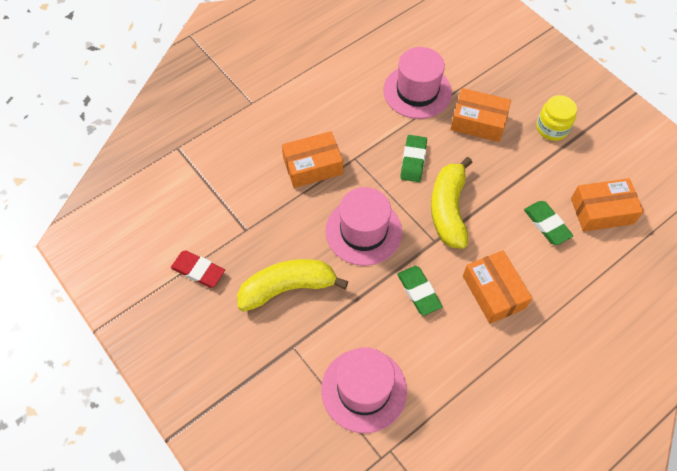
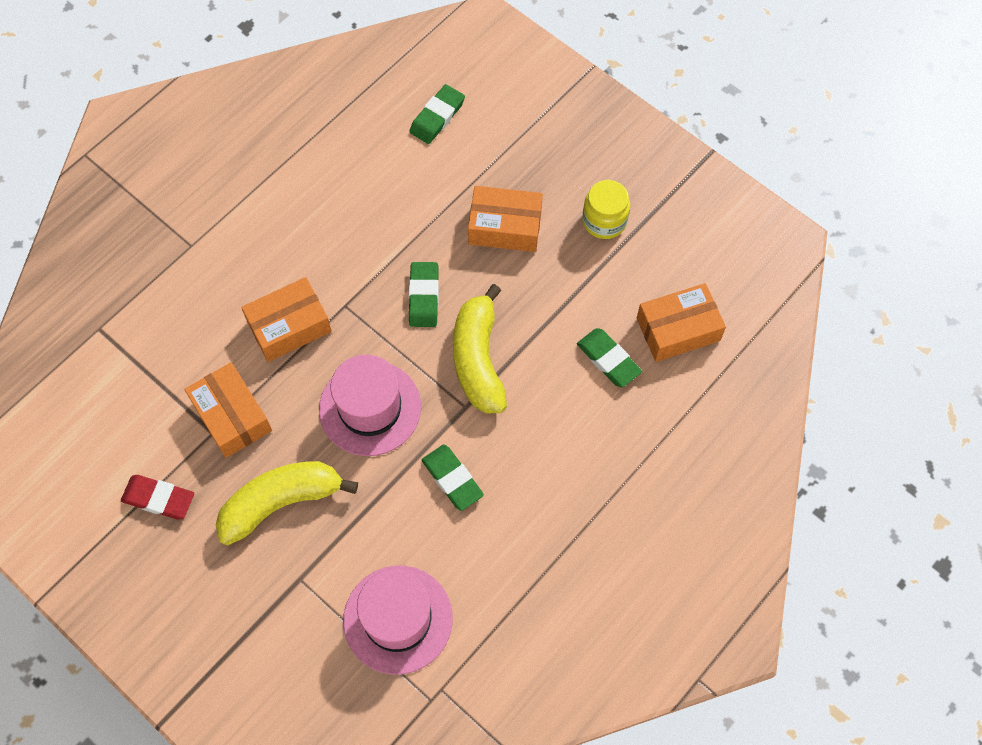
camera: 10 degrees left, 5 degrees up
(417, 91) = (417, 193): pink hat -> none
(437, 44) = (437, 117): none -> green eraser
(493, 292) = (548, 463): orange box -> orange box (231, 416)

